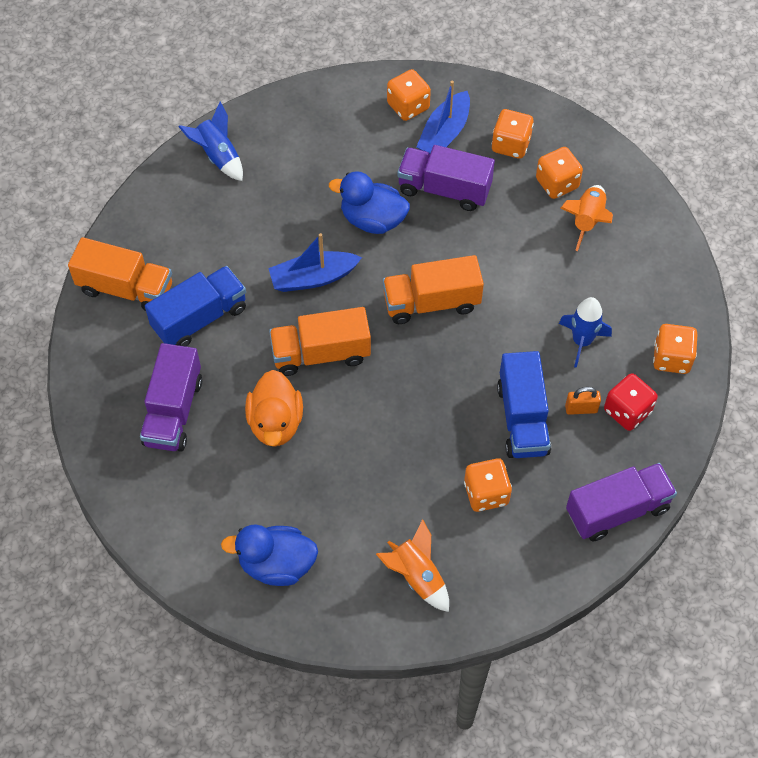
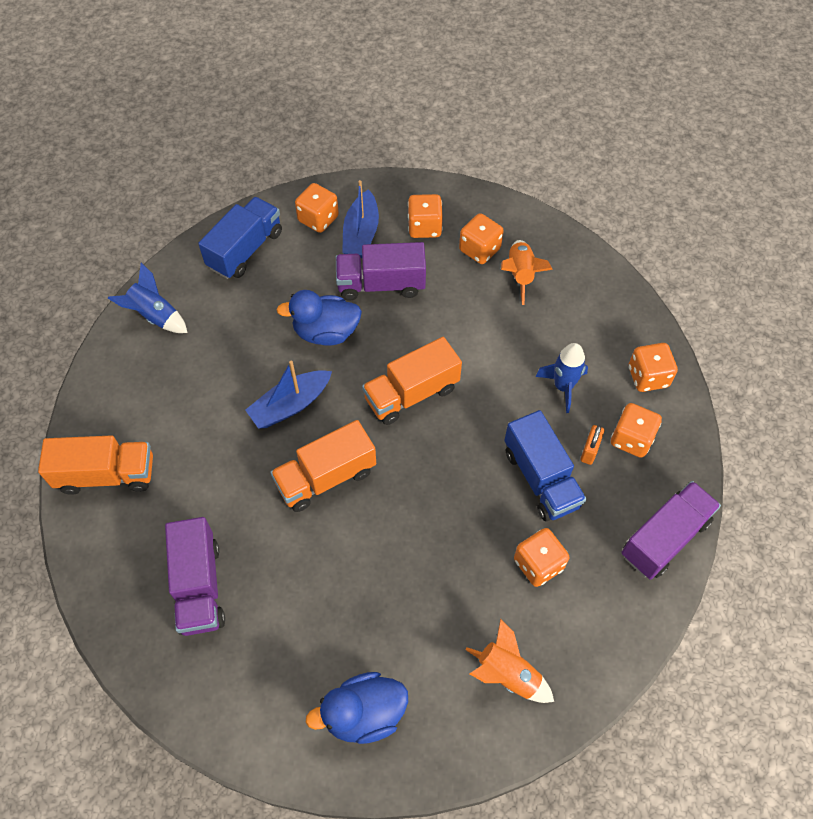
camera: 20 degrees left, 0 degrees up
(200, 318) = (193, 480): blue truck -> blue truck (245, 250)
(275, 423) = (307, 563): orange duck -> none
(581, 409) = (589, 451): orange padlock -> orange padlock turned 45 degrees counterclockwise
(627, 411) = (631, 439): red dice -> orange dice

